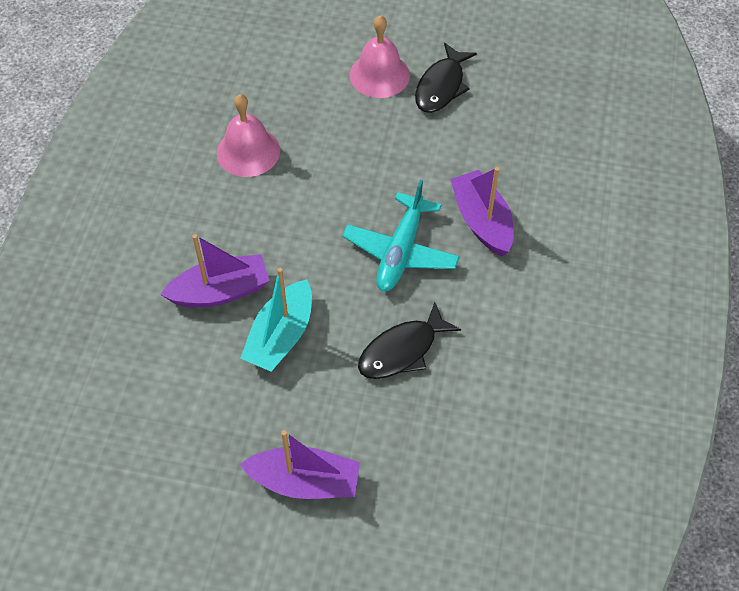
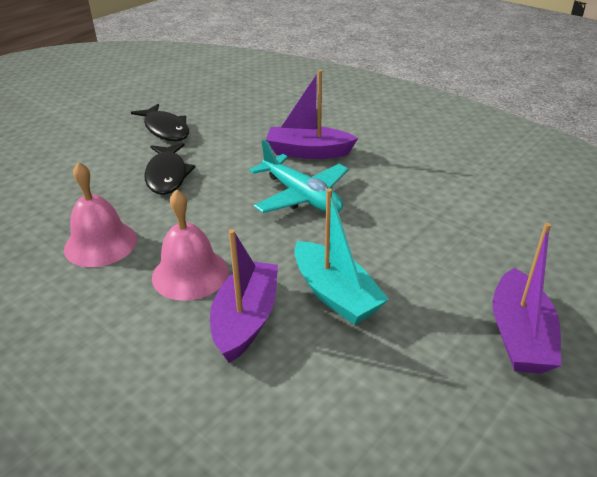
camera: 60 degrees left, 20 degrees down
(305, 482) = (519, 335): purple boat -> purple boat turned 150 degrees clockwise
(379, 75) = (117, 150): pink bell -> pink bell (190, 274)
(402, 350) = (403, 227): black fish -> black fish (167, 175)

